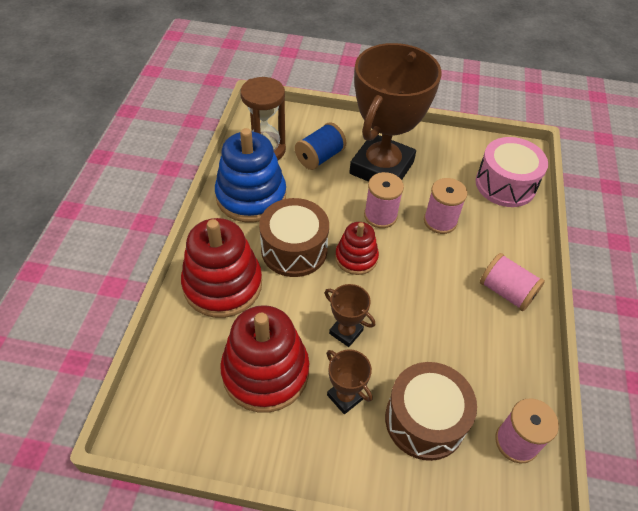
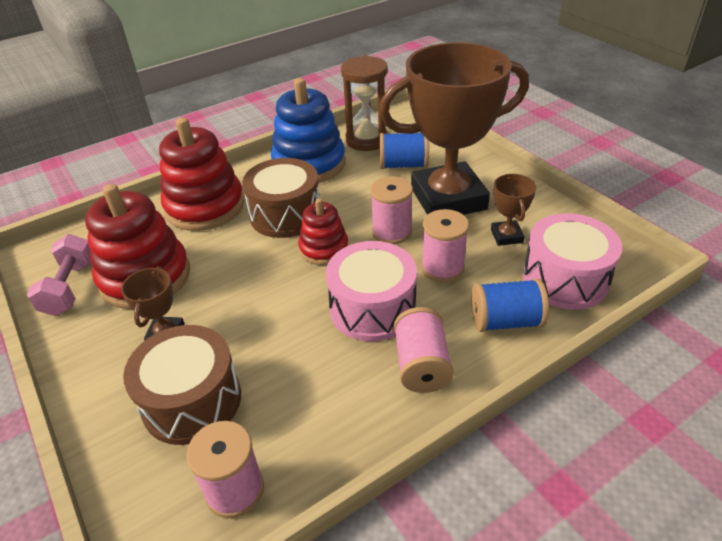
camera: 50 degrees right, 10 degrees down
(219, 427) = (70, 288): none -> pink dumbbell
(346, 332) = (235, 293): brown trophy -> brown trophy (506, 236)
(439, 277) = (372, 308): none -> pink drum
(510, 232) = (505, 321): none -> blue spool

